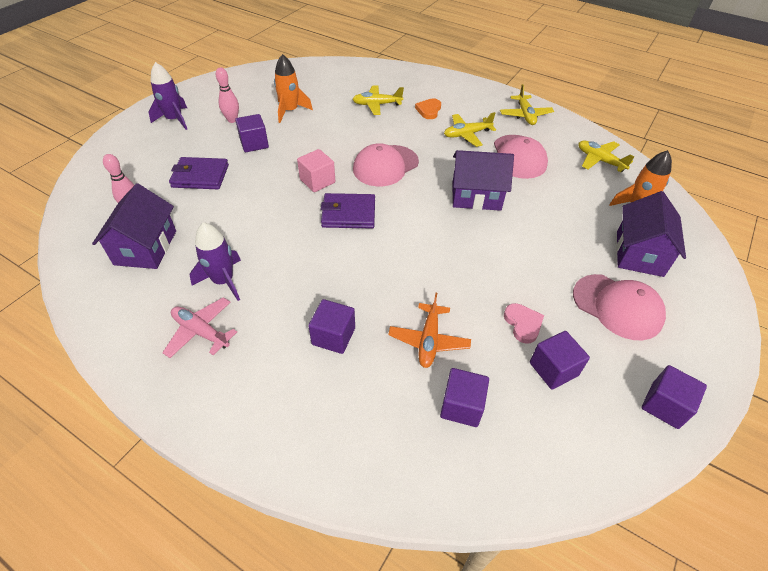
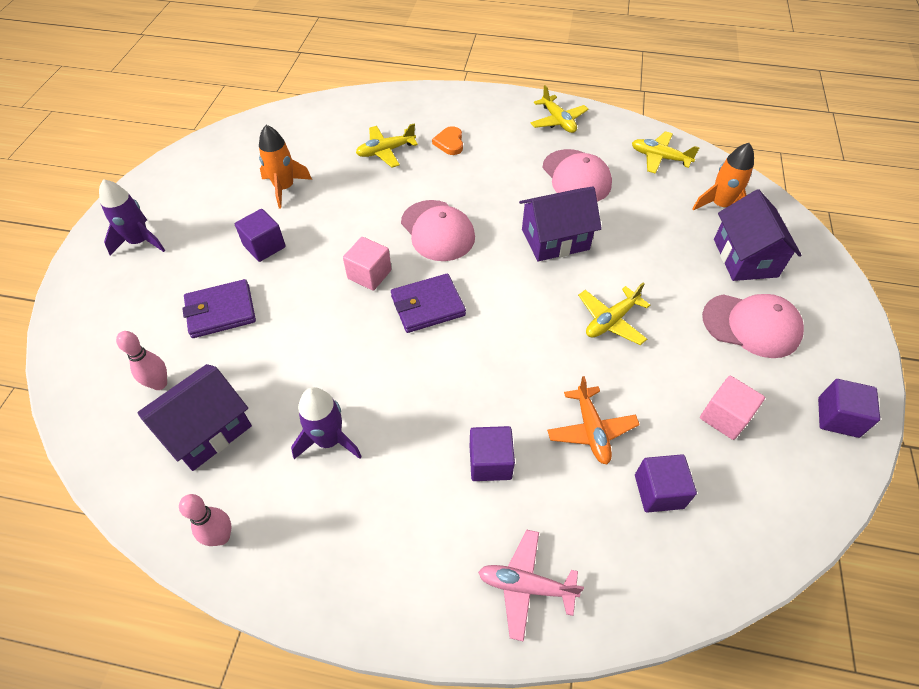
camera: 20 degrees left, 5 degrees up
(145, 247) = (207, 430): purple house -> purple house turned 60 degrees clockwise
(201, 332) = (339, 513): pink plane -> pink plane (526, 586)
(232, 120) = (217, 221): pink bowling pin -> pink bowling pin (221, 536)
(385, 166) = (437, 231): pink cap -> pink cap turned 60 degrees counterclockwise
(467, 134) = (507, 163): yellow plane -> yellow plane (611, 321)
(523, 324) = (673, 377): pink heart -> none
(553, 369) = (724, 417): purple cube -> pink cube

